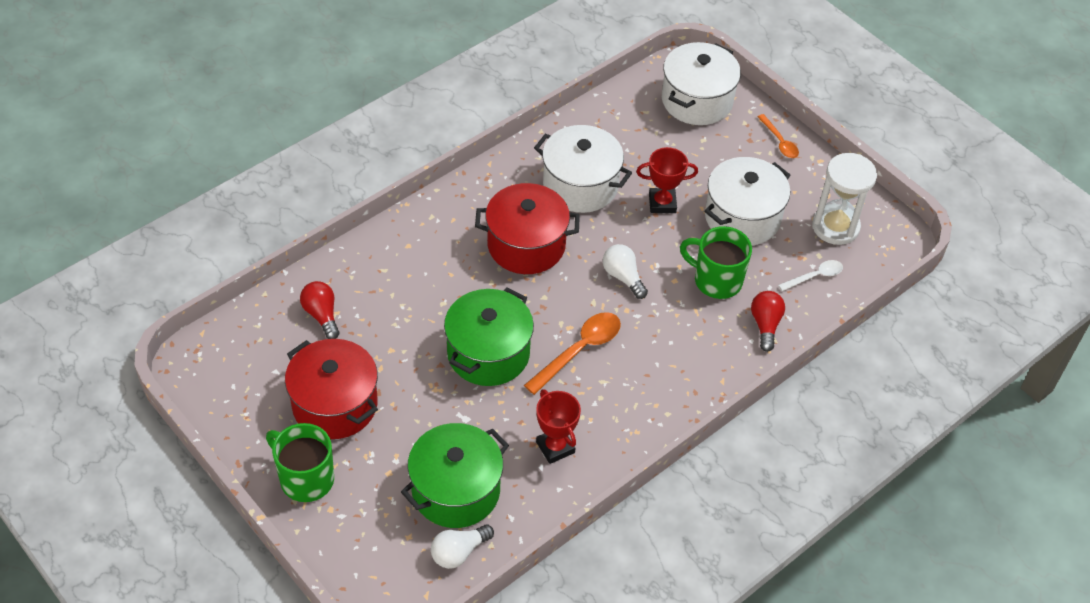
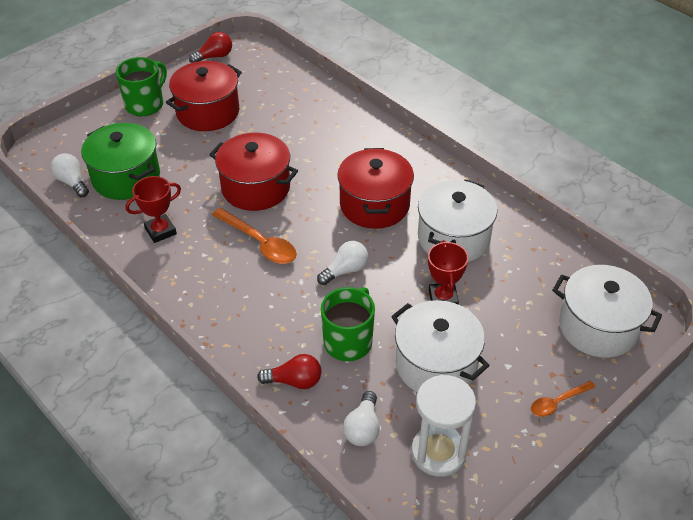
camera: 90 degrees right, 5 degrees down
(322, 315) = (290, 99): red light bulb -> red light bulb (214, 56)
(488, 353) = (255, 188): green pot -> red pot
(815, 276) = (363, 428): white spoon -> white light bulb

